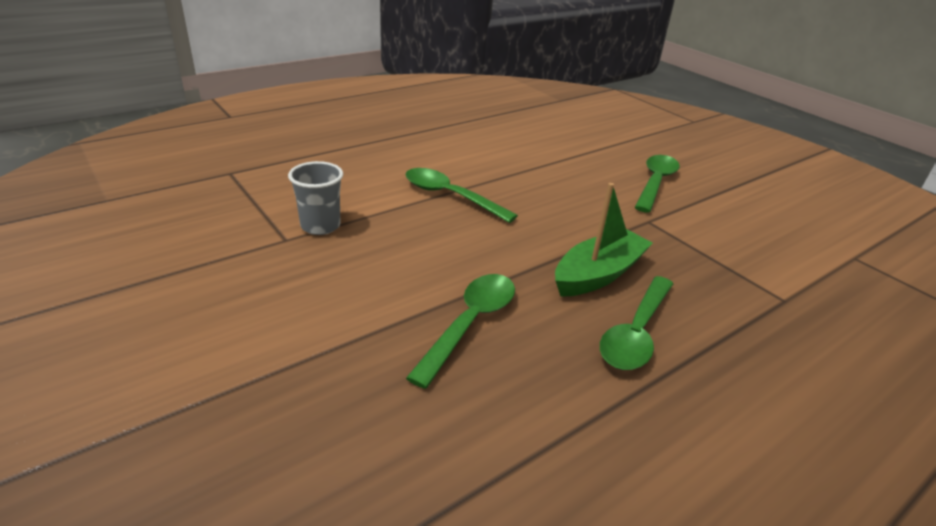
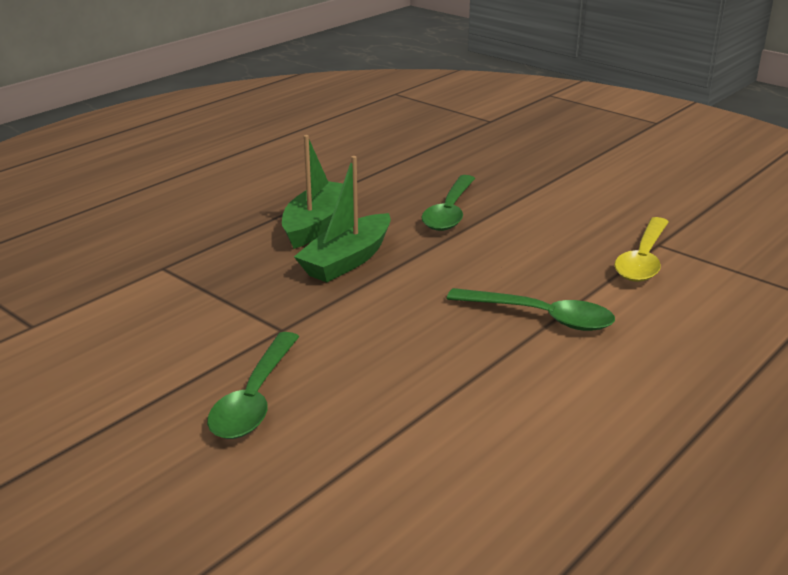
camera: 170 degrees right, 5 degrees down
(320, 226) = (643, 259): grey cup -> yellow spoon
(636, 332) = (315, 225): green spoon -> green boat

